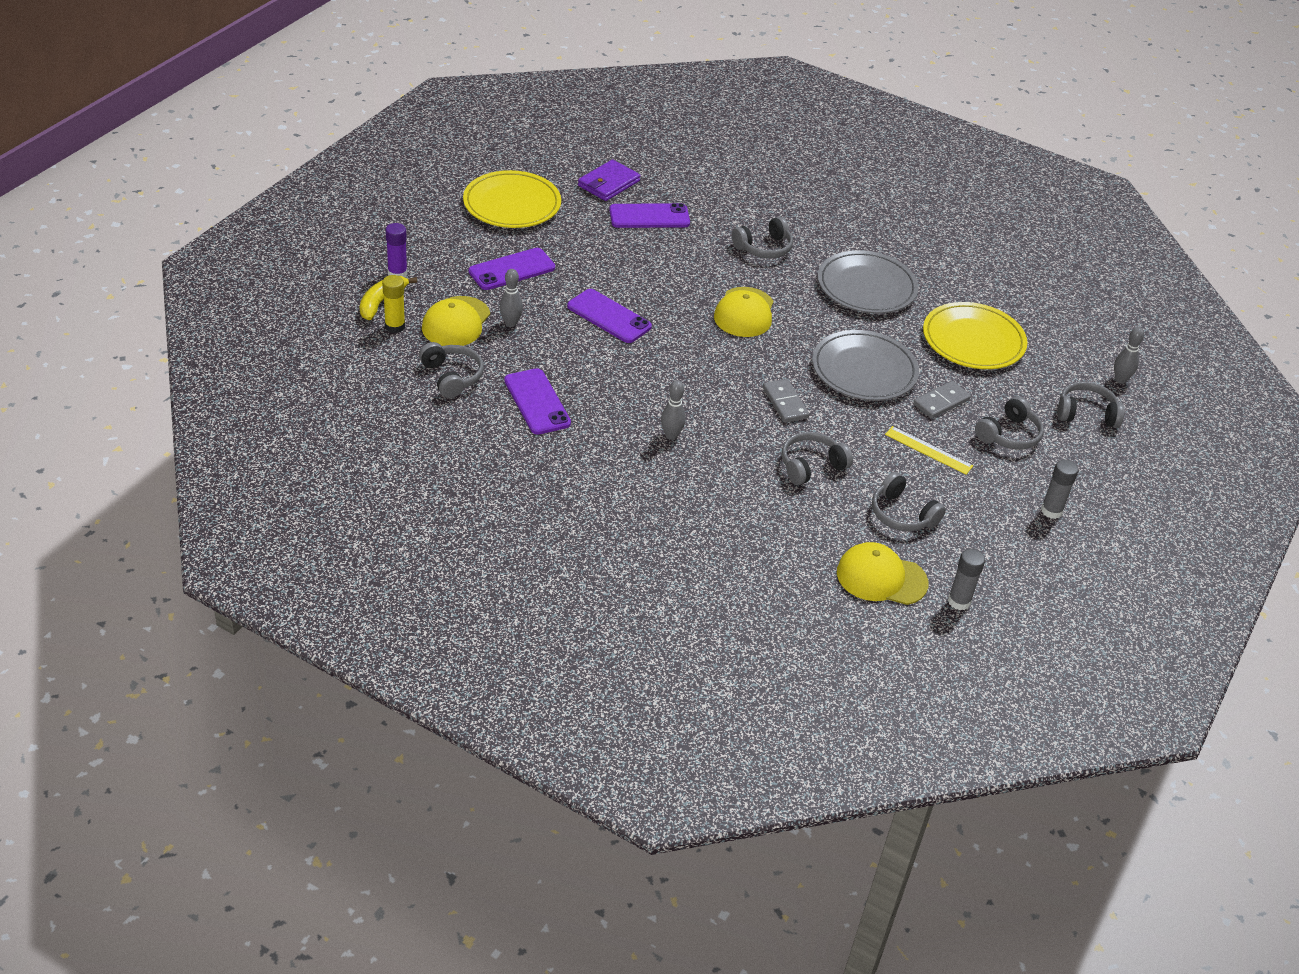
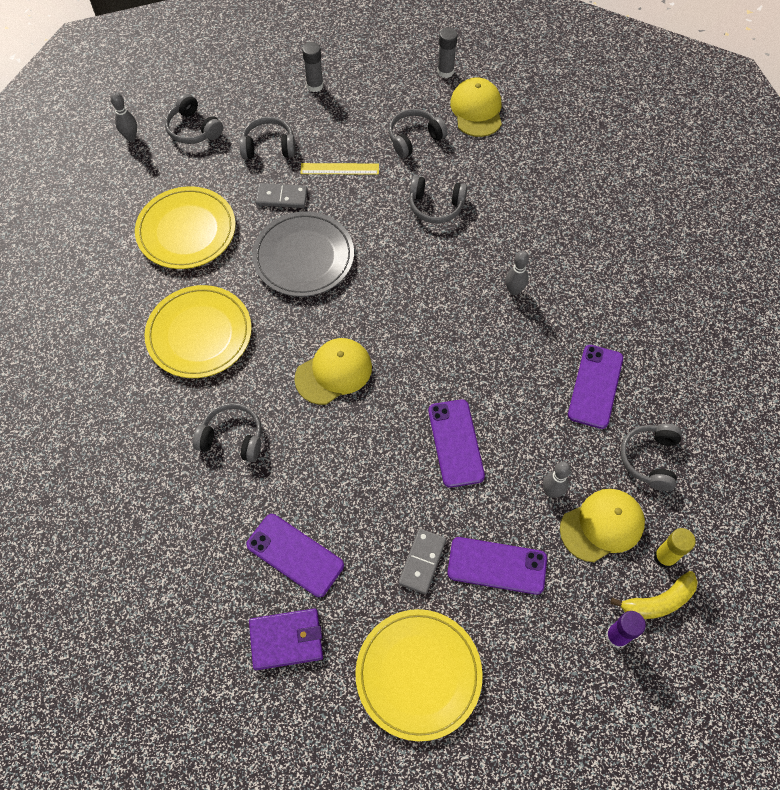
camera: 135 degrees left, 20 degrees up
(785, 403) = (397, 266): grey domino -> grey domino (422, 561)
(866, 287) = (199, 334): grey plate -> yellow plate
(881, 578) = (476, 110): yellow cap -> yellow cap turned 150 degrees counterclockwise
(902, 514) = (414, 138): grey headphones -> grey headphones turned 120 degrees counterclockwise
(928, 450) = (339, 169): yellow ruler -> yellow ruler turned 75 degrees counterclockwise

